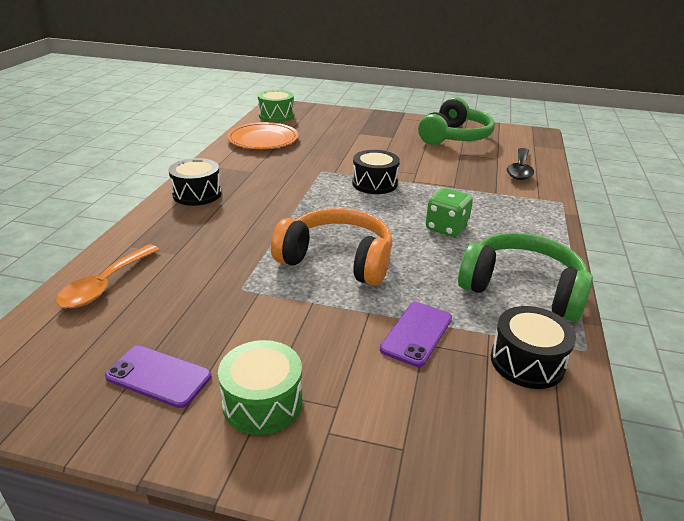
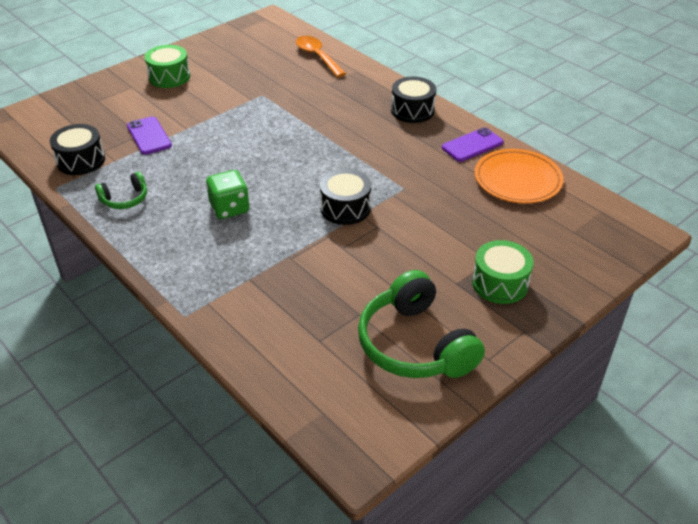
camera: 125 degrees right, 10 degrees up
(158, 376) = (220, 57): purple phone -> purple phone (472, 145)
(276, 116) = (598, 216): green drum -> green drum (500, 283)
(337, 259) = (250, 138): orange headphones -> none
(520, 170) = (273, 337): black spoon -> none
(522, 289) = (125, 199): green headphones -> green headphones, size x0.50

